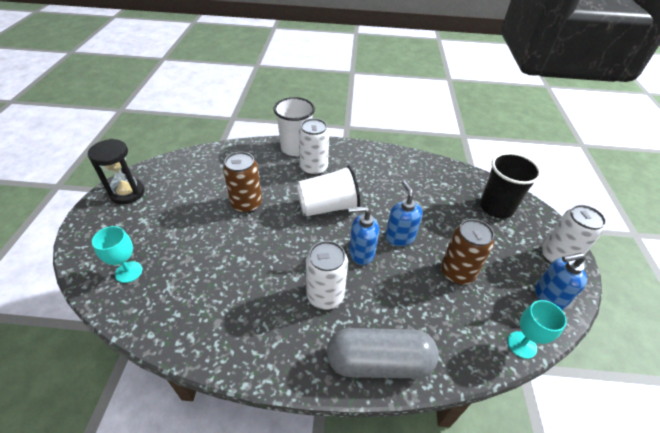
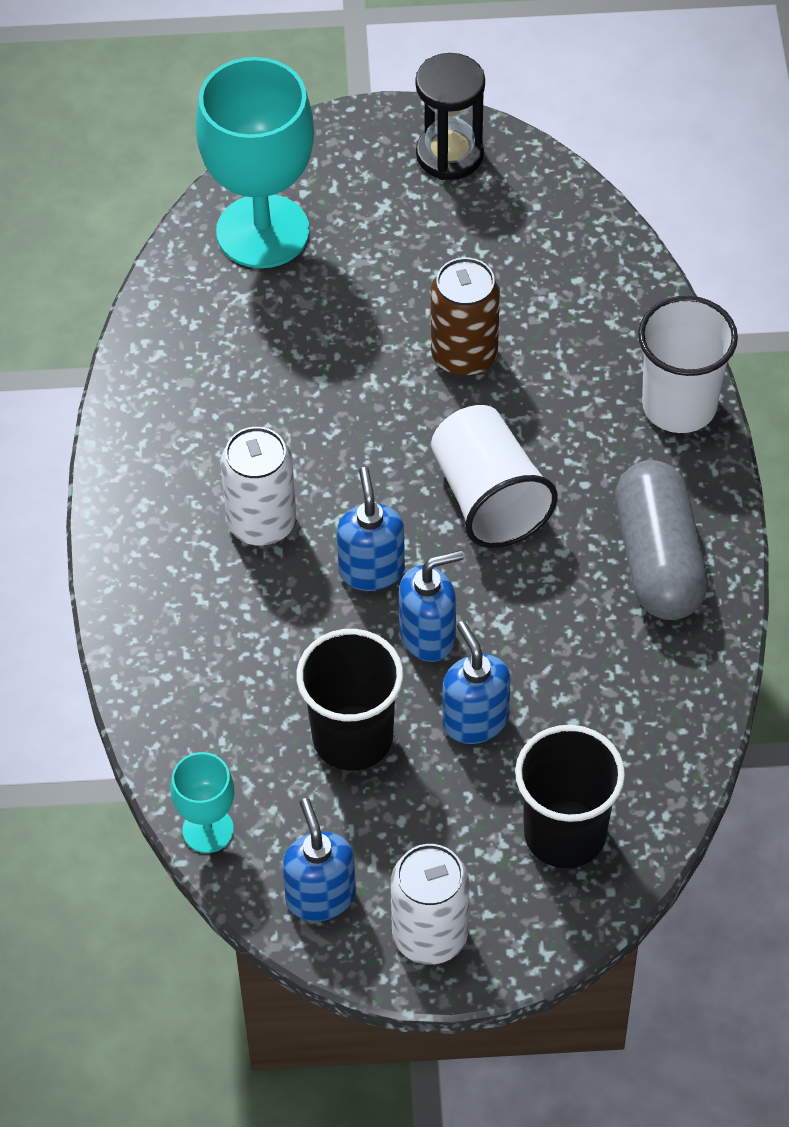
camera: 85 degrees right, 10 degrees up
(128, 272) = (263, 231): turquoise goblet -> turquoise goblet, size x2.08
(313, 168) = (613, 453): white can -> none
(379, 362) = (148, 613): grey capsule -> grey capsule (658, 559)
(444, 227) = (475, 720): none -> blue soap dispenser
(457, 272) = (352, 738): brown can -> black cup

